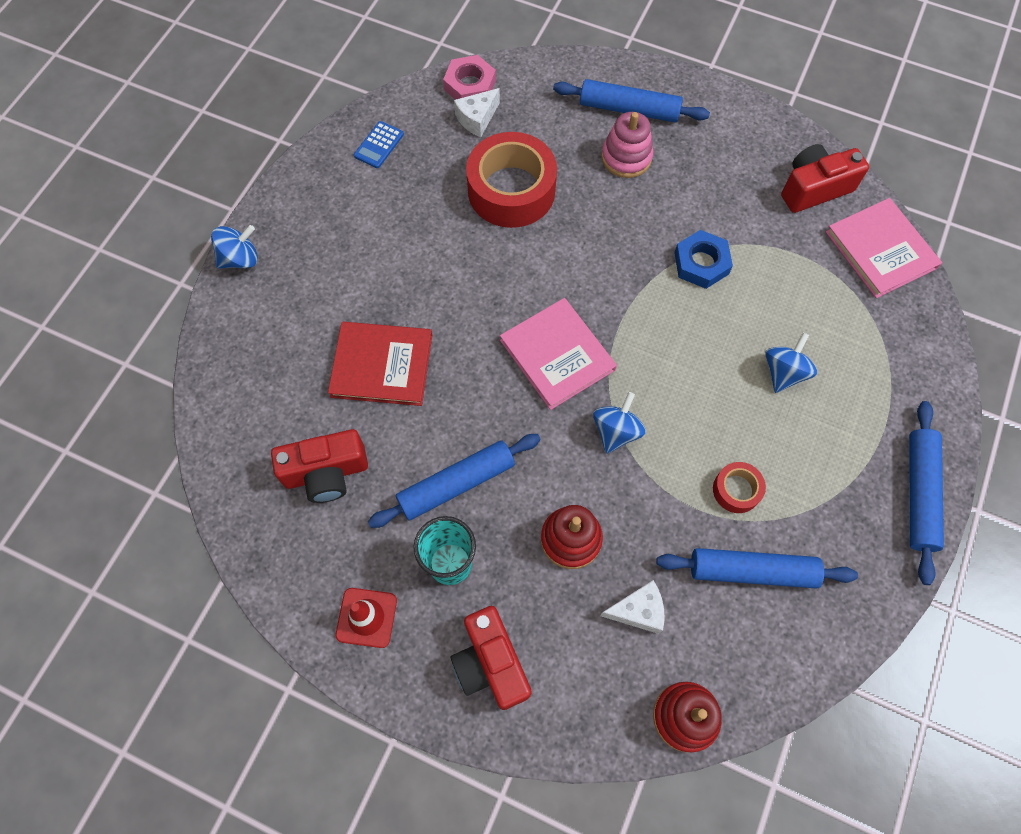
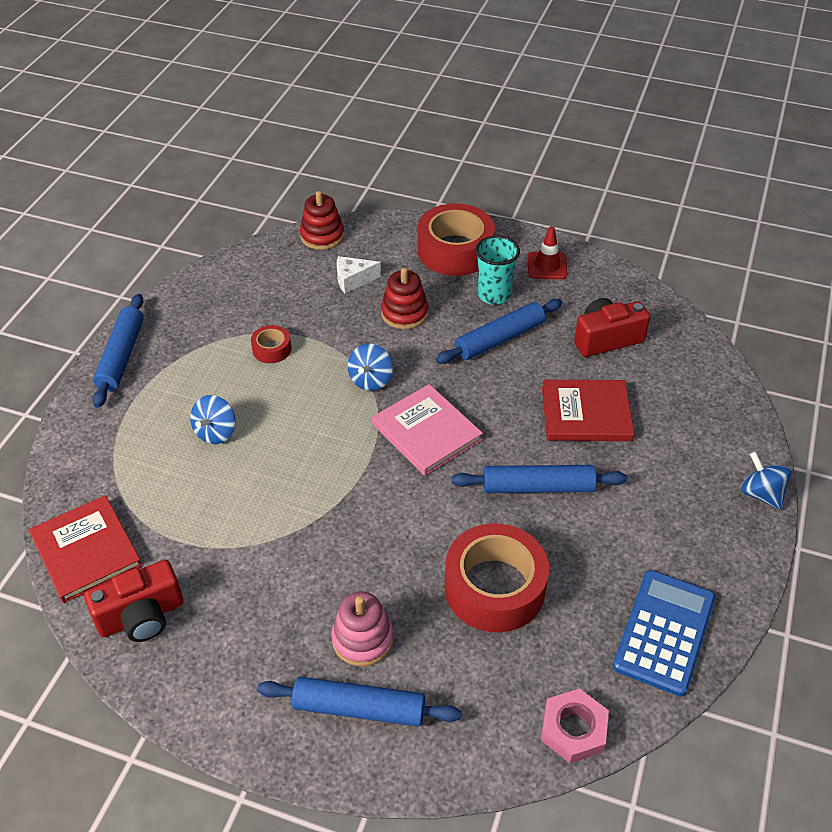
camera: 175 degrees right, 20 degrees down
(240, 259) = (761, 494): blue spinning top -> blue spinning top turned 90 degrees clockwise
(379, 145) = (664, 632): blue calculator -> blue calculator, size x2.03
(477, 119) = (553, 678): white cheese -> none
(490, 663) = (455, 250): red camera -> red tape
(701, 263) = (283, 523): blue nut -> none
(752, 571) = (266, 305): blue rolling pin -> blue rolling pin (538, 487)
(880, 250) = (86, 551): pink book -> red book

